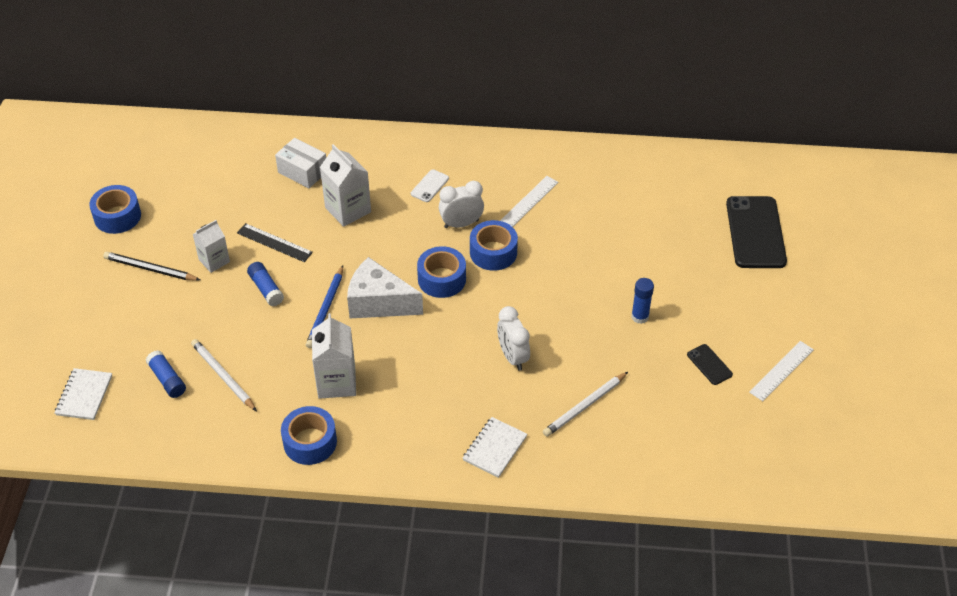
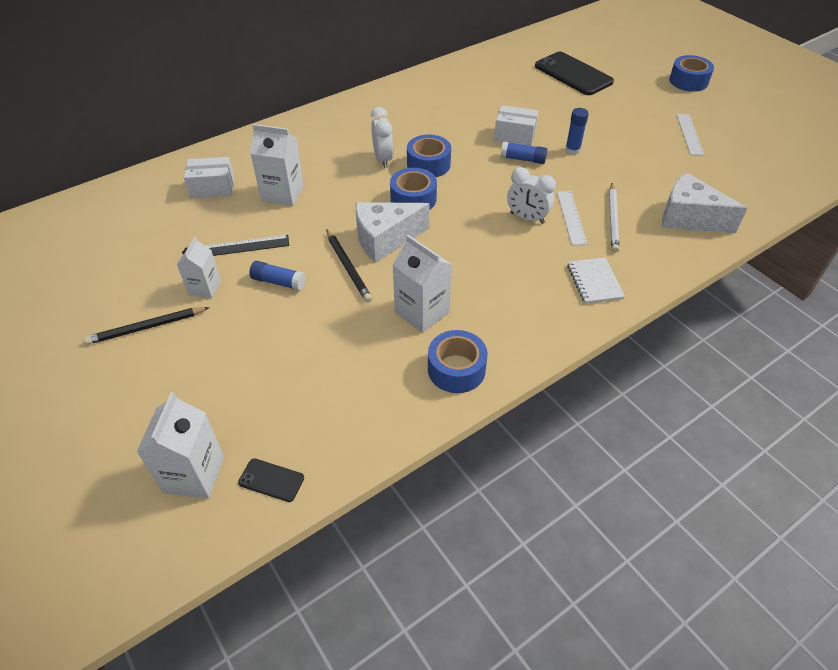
camera: 40 degrees left, 0 degrees up
(84, 395) = (194, 474): white notebook -> white carton
(117, 216) = (63, 305): blue tape -> blue tape (688, 81)
(167, 379) = (267, 405): blue glue stick -> blue glue stick (523, 159)
(223, 376) = (319, 368): white pencil -> none
(325, 309) = (348, 267): blue pencil -> black pencil
(430, 186) = (329, 148): white phone -> none
(461, 224) = (383, 159): white clock -> white clock turned 135 degrees clockwise
(529, 201) = (413, 124): white ruler -> white ruler (571, 217)
(605, 268) = (514, 135): none -> white box
(655, 450) = (689, 218): none -> white cheese
(709, 364) = (648, 153): black phone -> black phone (271, 480)

